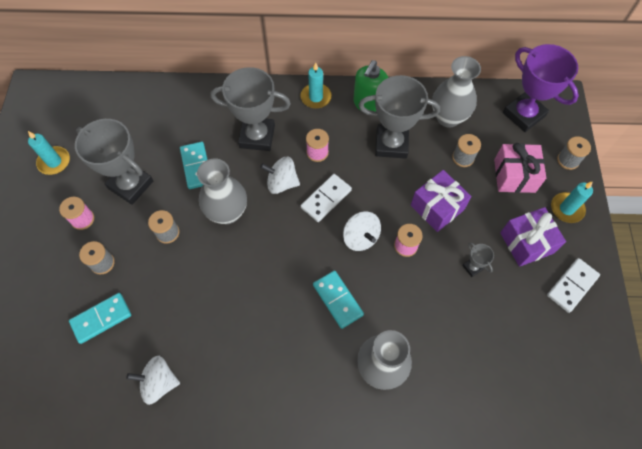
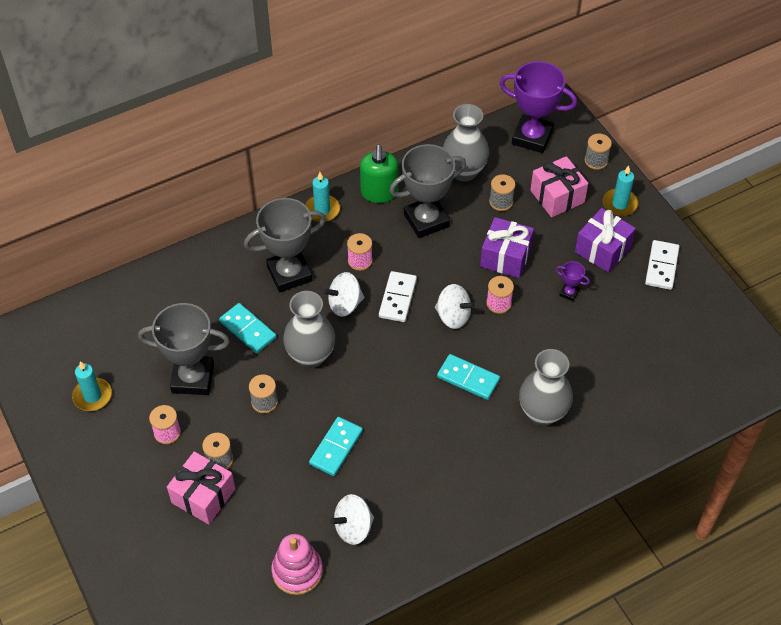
camera: 30 degrees left, 10 degrees down
(70, 286) = (203, 496): none -> pink gift
(91, 395) = (297, 571): none -> pink stacking toy
(101, 318) = (256, 506): turquoise domino -> turquoise domino (336, 448)
(472, 267) = (569, 293): grey trophy -> purple trophy

